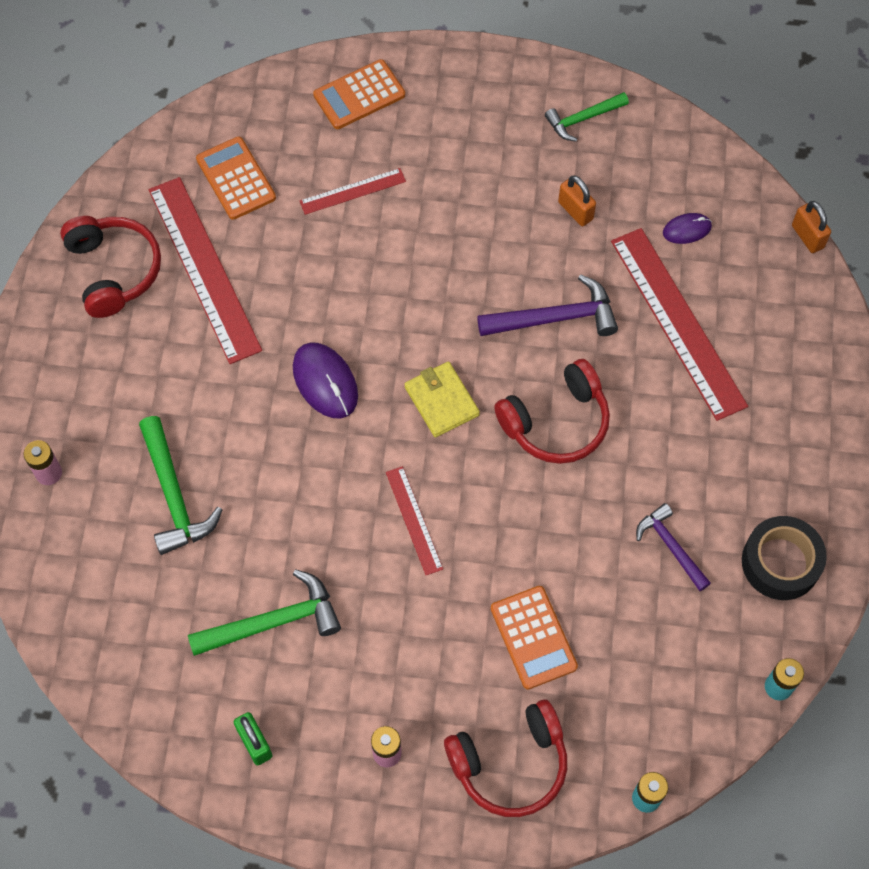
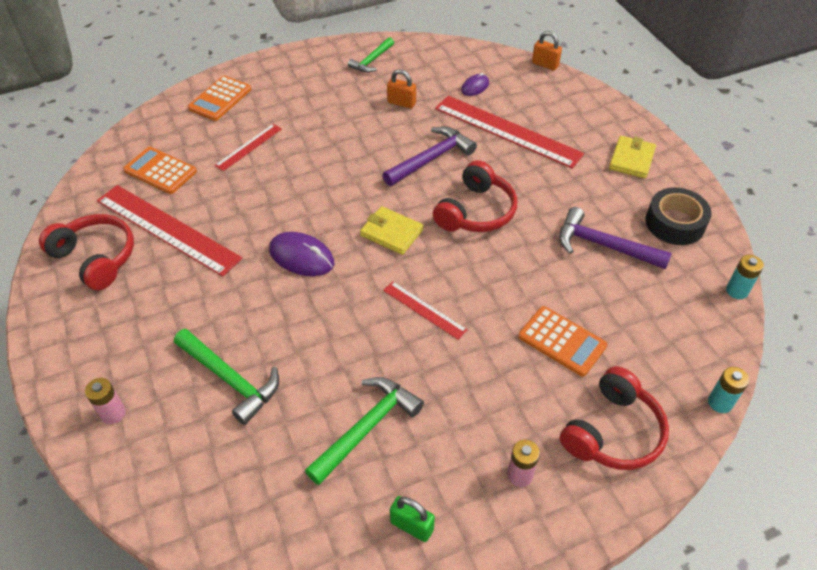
camera: 30 degrees left, 15 degrees down
(670, 546) = (603, 245): purple hammer -> purple hammer, size x1.54
(802, 445) = (631, 159): none -> yellow wallet

